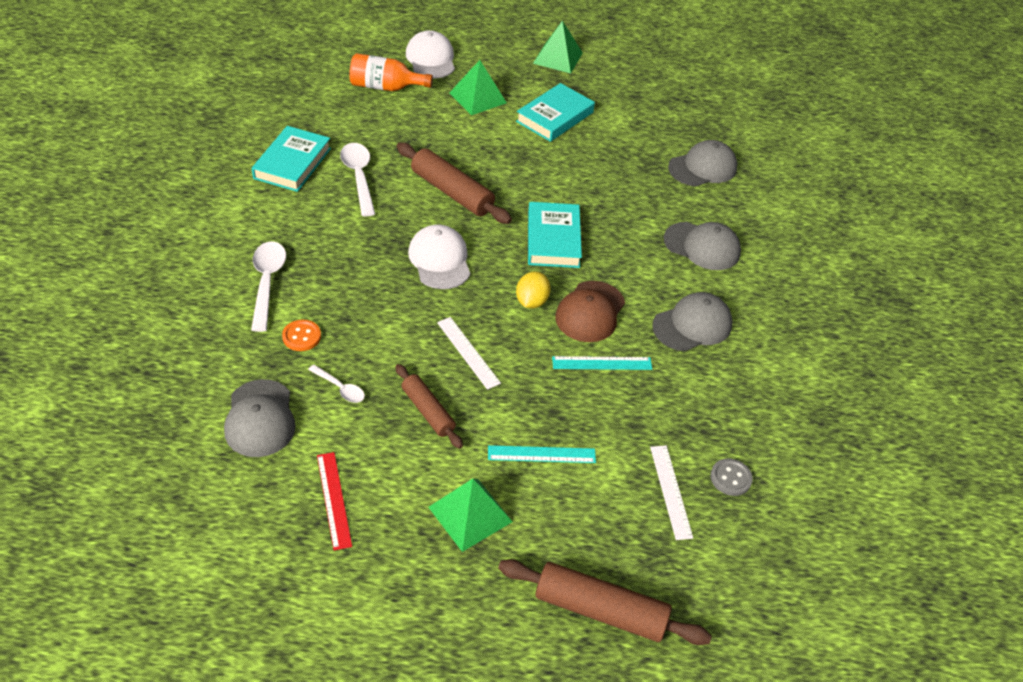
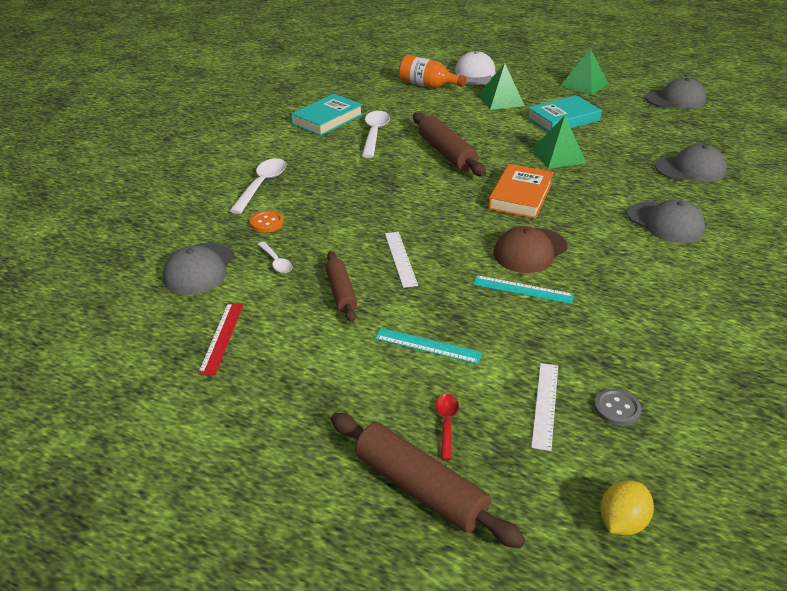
camera: 25 degrees right, 10 degrees down
(440, 260) = (411, 194): white cap -> none
(470, 514) = (335, 376): green pyramid -> green pyramid (558, 156)
(531, 301) = (478, 234): yellow lemon -> yellow lemon (622, 522)
(553, 239) = (520, 196): turquoise book -> orange book
(595, 537) = (446, 423): none -> red spoon
(692, 325) = (629, 278): grey cap -> grey cap (675, 99)

